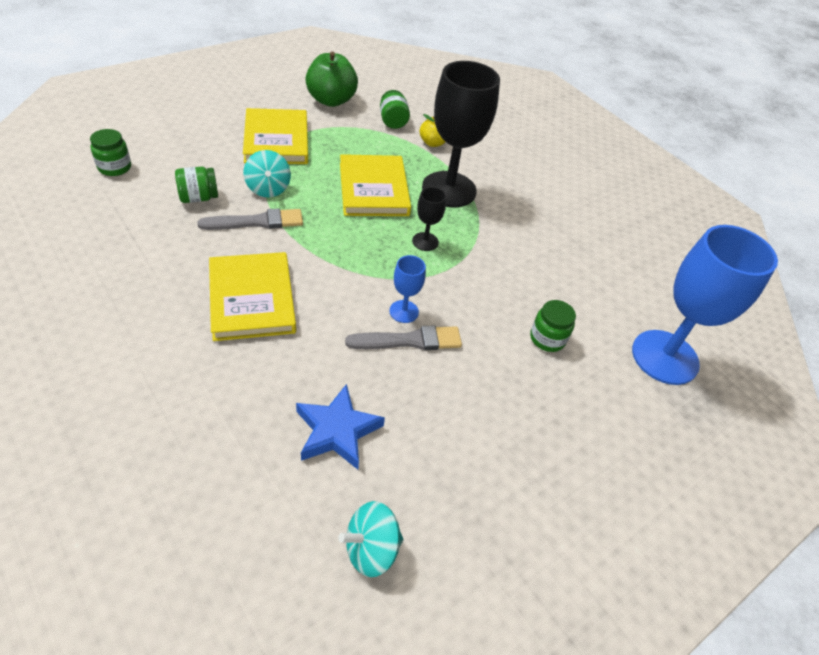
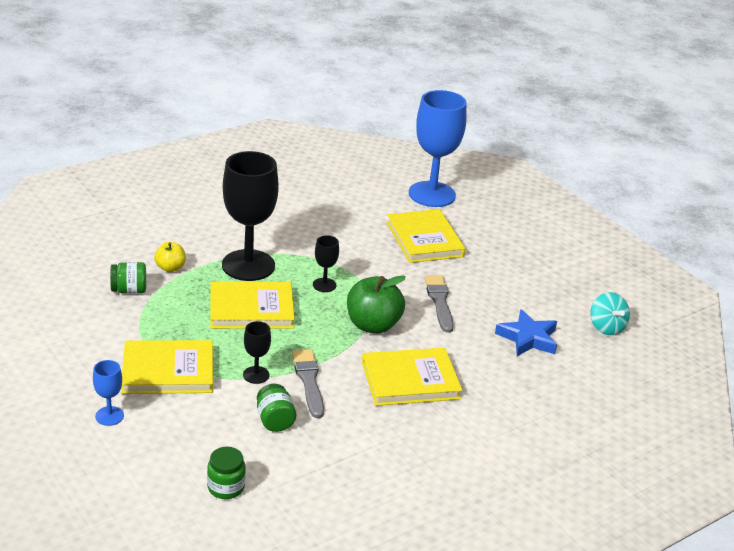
camera: 85 degrees left, 15 degrees down
(268, 189) = (256, 375): turquoise spinning top -> black goblet
(331, 100) = (83, 331): green apple -> green apple (373, 325)
(404, 311) = (410, 302): blue goblet -> blue goblet (109, 416)
(547, 338) = (424, 239): green jar -> yellow book

